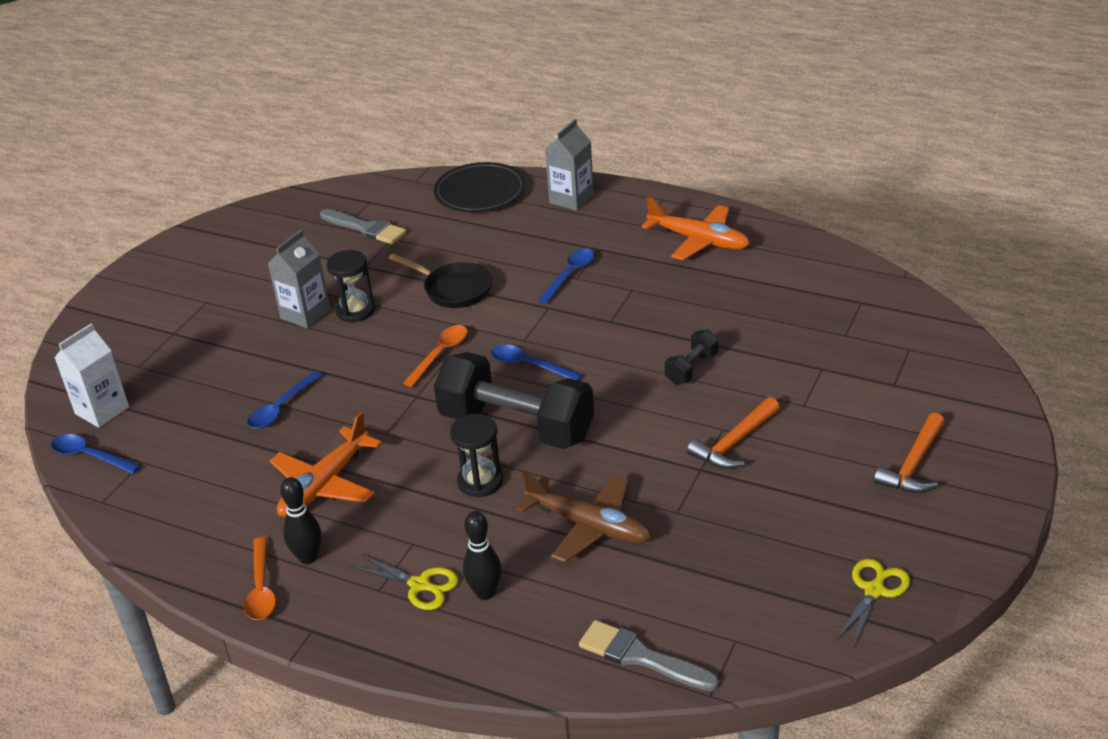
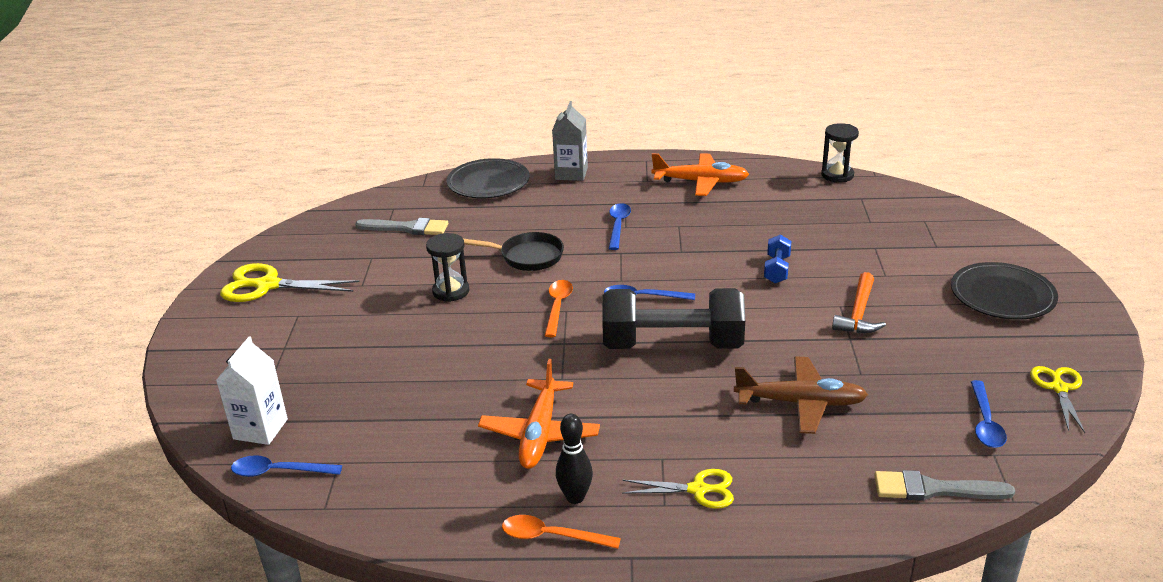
camera: 25 degrees left, 5 degrees down
(202, 263) = (268, 285): none -> yellow scissors
(261, 588) = (552, 536): orange spoon -> orange spoon turned 135 degrees clockwise
(281, 408) = (444, 382): blue spoon -> blue spoon (985, 422)
(305, 314) = (405, 304): grey carton -> none
(480, 481) = (679, 394): black hourglass -> black hourglass (837, 175)
(485, 593) = (761, 479): black bowling pin -> none
(691, 368) = (776, 269): black dumbbell -> blue dumbbell
(913, 465) = (1002, 295): orange hammer -> black plate

